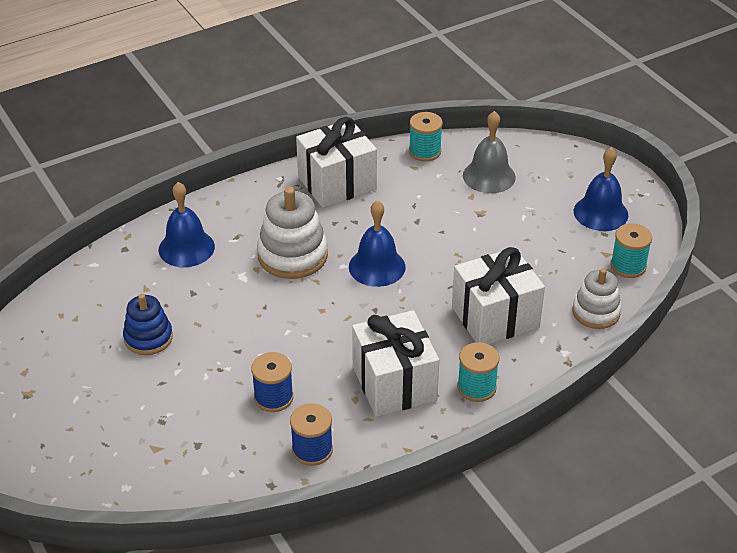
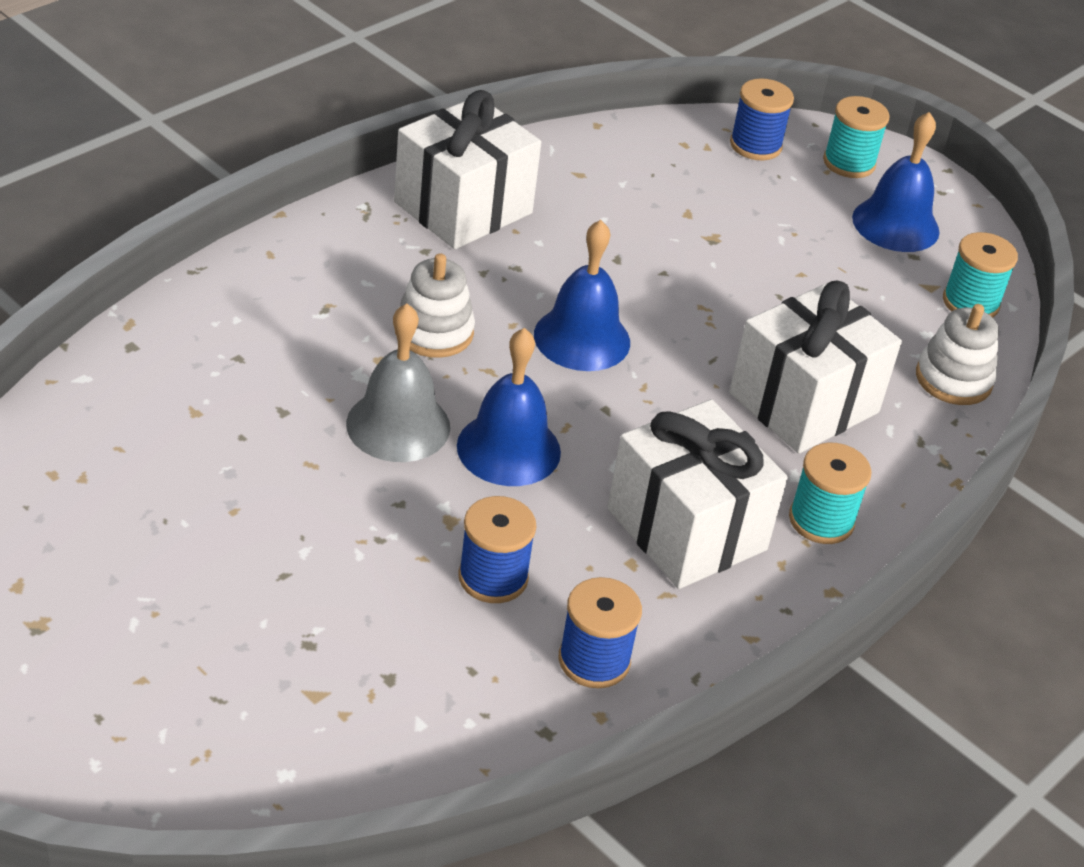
camera: 20 degrees left, 0 degrees up
(148, 338) = (231, 498): blue stacking toy -> none
(186, 248) = (243, 335): blue bell -> blue bell (508, 448)
(292, 255) = (434, 332): white stacking toy -> white stacking toy, size x0.65
(425, 152) = (586, 148): turquoise spool -> turquoise spool (849, 163)
(489, 176) = (703, 180): grey bell -> grey bell (398, 425)
(531, 157) = (755, 145): none -> blue spool

